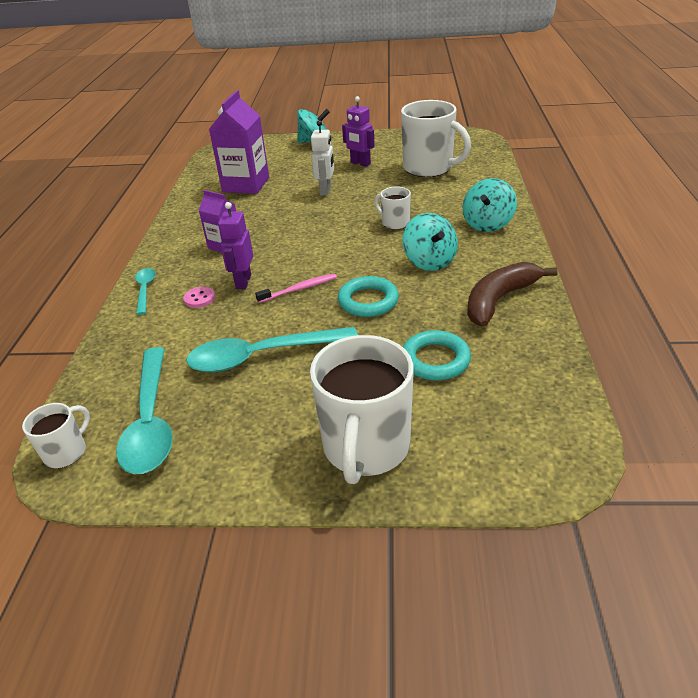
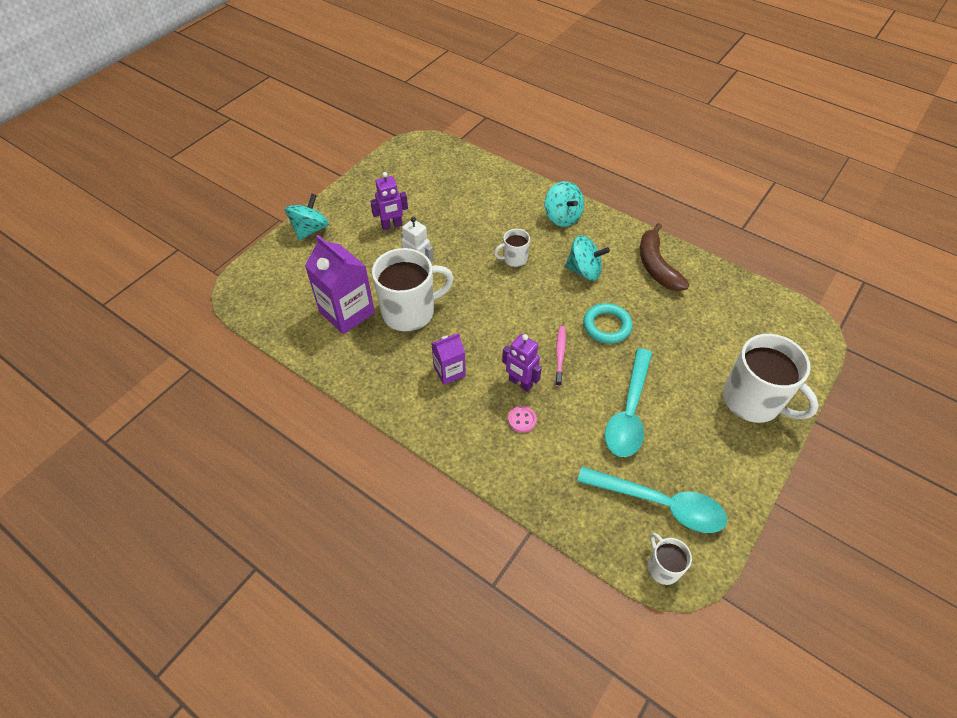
camera: 60 degrees left, 15 degrees up
(145, 290) = (476, 452): turquoise spoon -> none
(429, 168) = (447, 195): white mug -> white mug (410, 311)
(435, 360) = (695, 328): turquoise ring -> none

